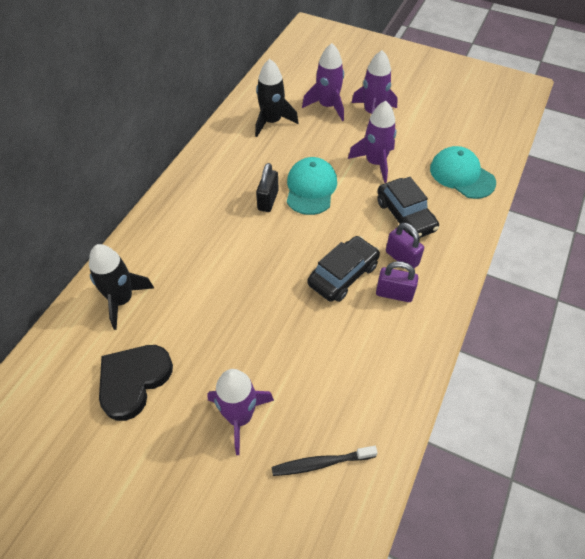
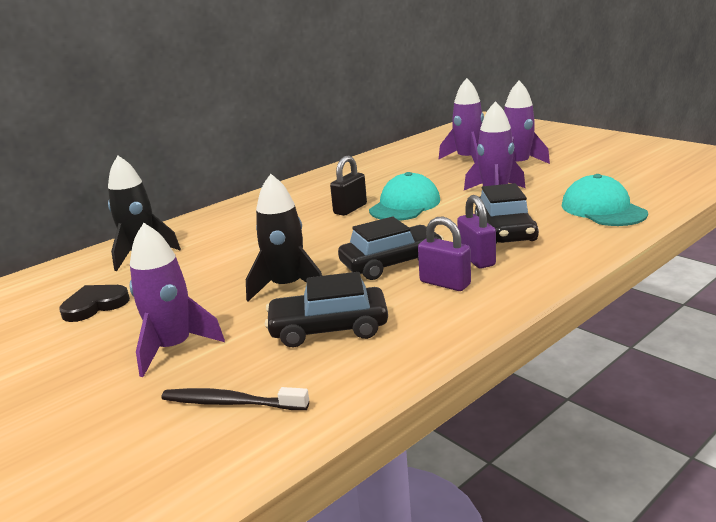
camera: 25 degrees right, 30 degrees down
(133, 381) = (95, 305): black heart -> black heart, size x0.67
(272, 122) = (398, 165): black rocket -> black rocket (287, 286)
(341, 366) = (328, 329): none -> black car

